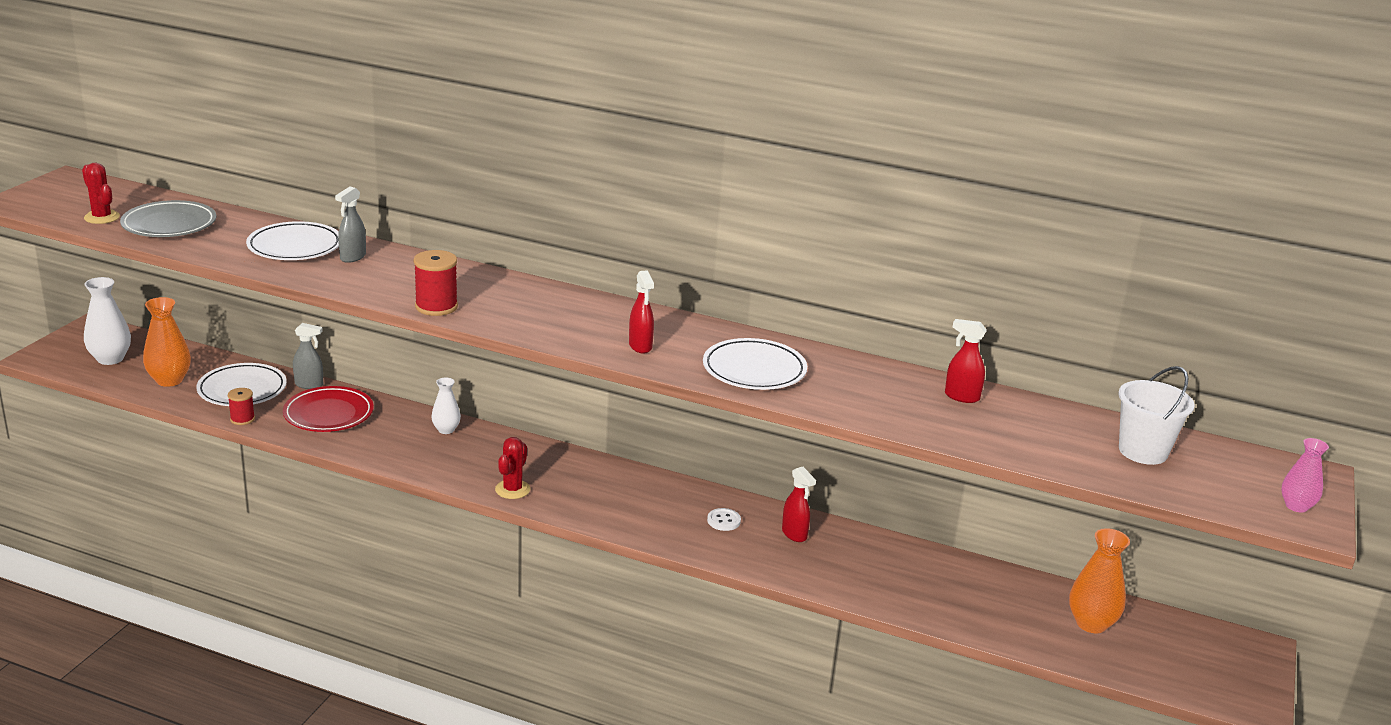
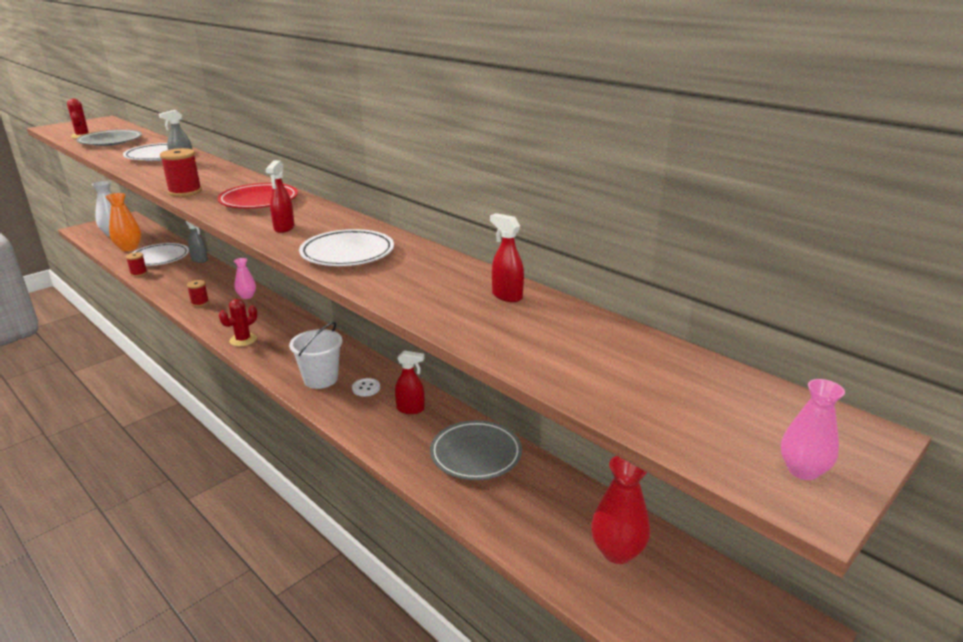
camera: 25 degrees right, 0 degrees up
(328, 414) = (189, 277): red plate -> red plate (259, 201)
(392, 449) = (200, 303): none -> red spool
(446, 430) = (247, 296): white vase -> pink vase
(794, 534) = (411, 409): red spray bottle -> red spray bottle turned 75 degrees counterclockwise
(901, 566) = (476, 454): none -> grey plate
(1091, 623) = (617, 551): orange vase -> red vase
(1143, 451) = (649, 372): white bucket -> white bucket (320, 379)

